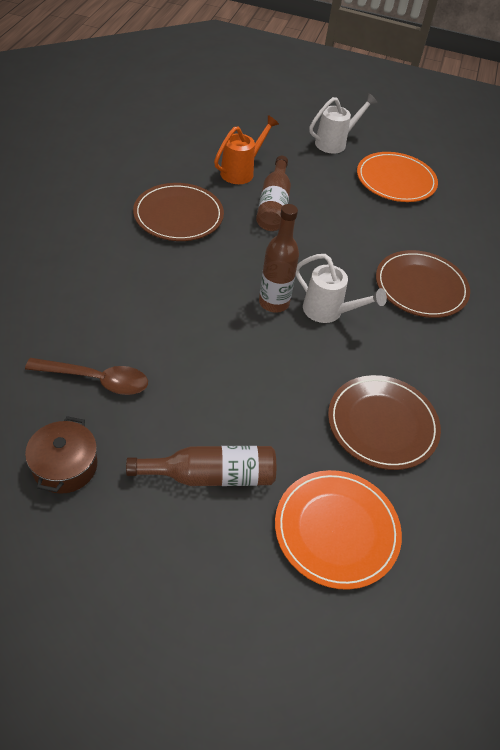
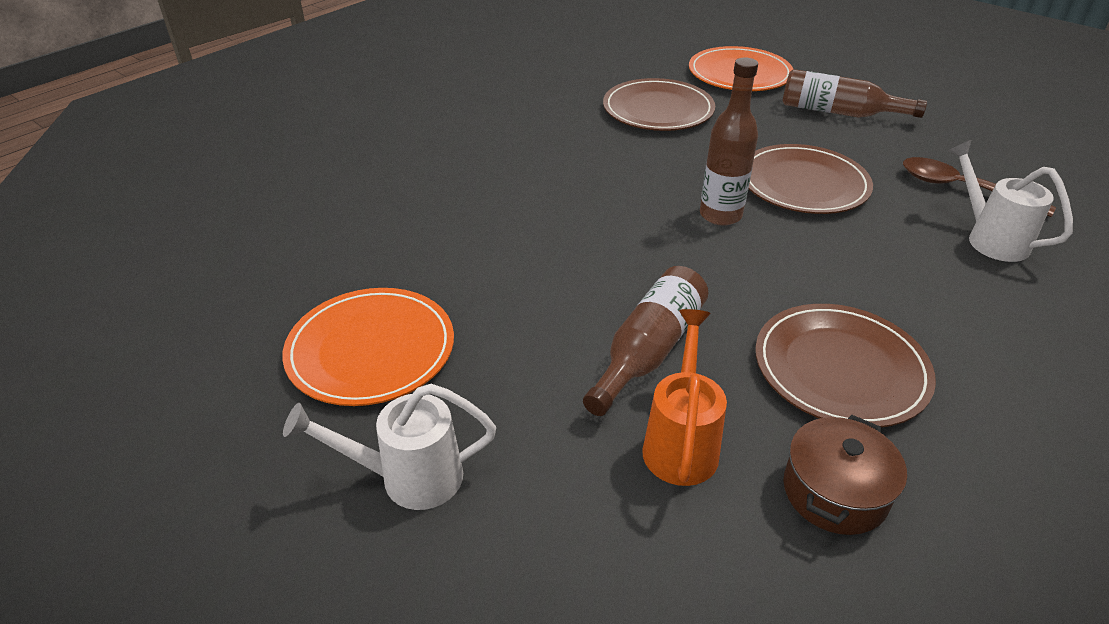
camera: 150 degrees left, 10 degrees down
(65, 466) = (981, 140): brown pot -> brown pot (834, 492)
(241, 171) = (681, 442): orange watering can -> orange watering can turned 120 degrees clockwise
(328, 312) = (652, 194): white watering can -> white watering can (990, 238)
(421, 287) = (506, 194): brown plate -> brown plate (803, 184)

